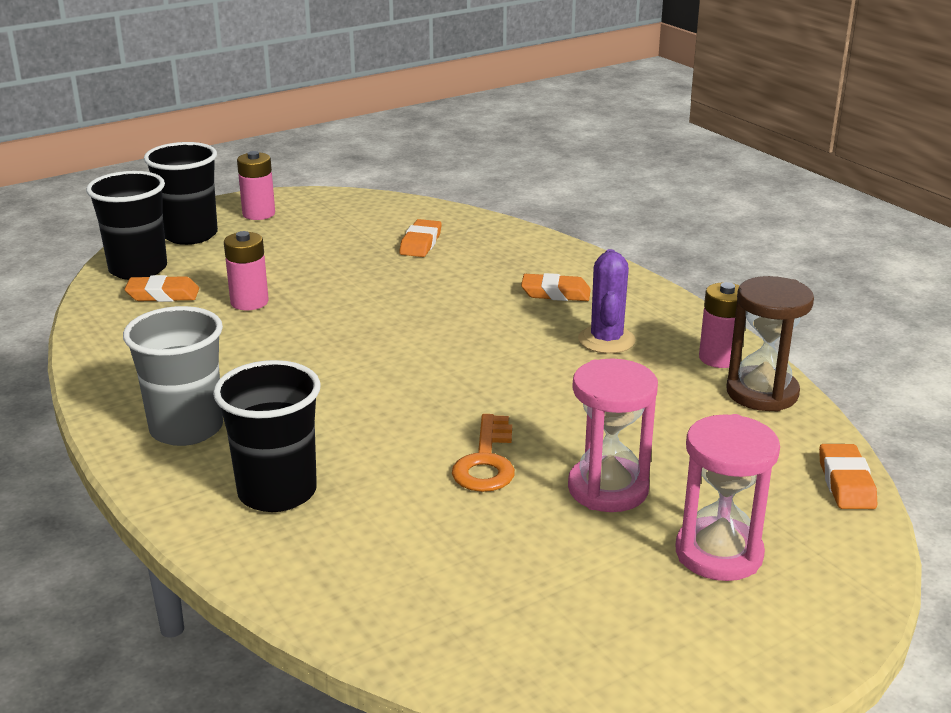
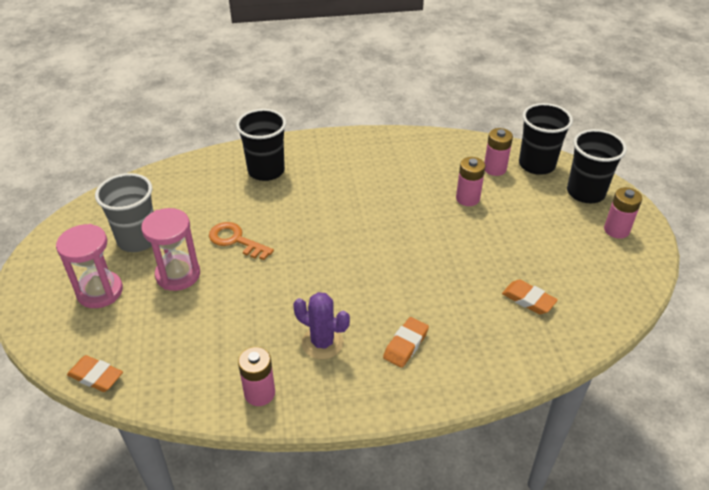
camera: 115 degrees right, 15 degrees up
(163, 295) = (495, 169): orange eraser -> pink battery
(186, 429) = (339, 155): grey cup -> grey cup (138, 239)
(762, 393) = (204, 392): brown hourglass -> none

